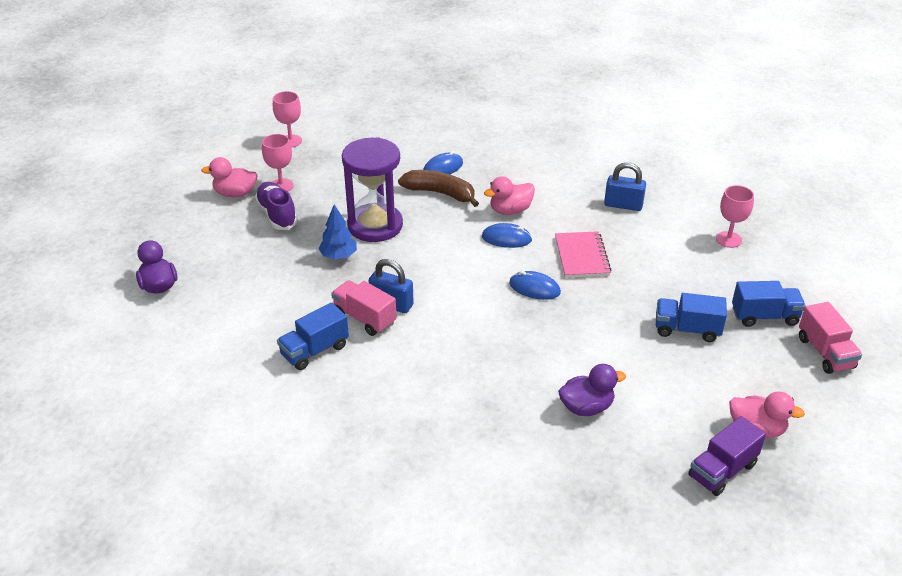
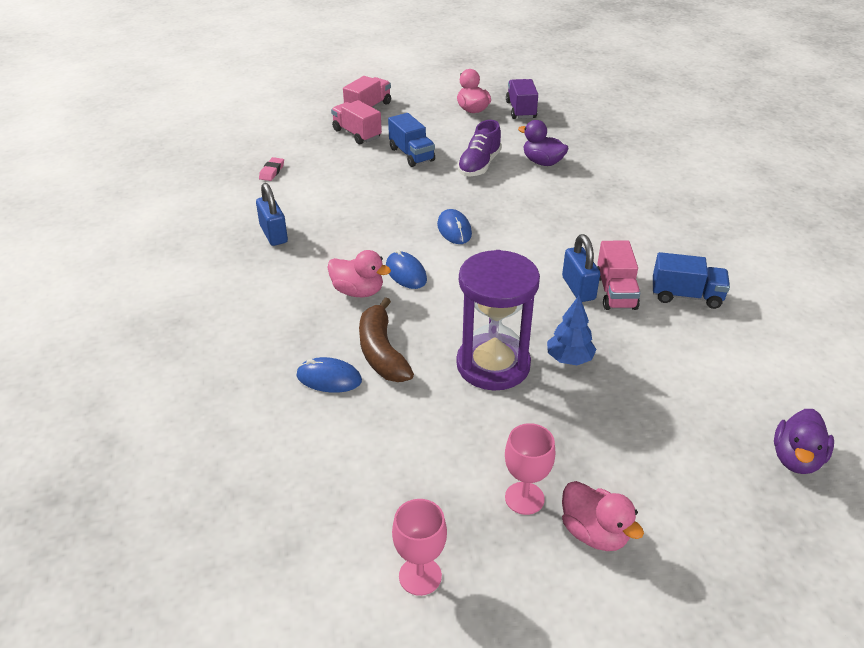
camera: 130 degrees left, 0 degrees up
(277, 215) = (576, 456): purple shoe -> purple shoe (479, 165)
(582, 256) = (381, 225): pink notebook -> none
(722, 470) = (520, 110): purple truck -> purple truck turned 105 degrees counterclockwise
(728, 239) = (272, 171): pink goblet -> pink eraser
(764, 316) = (356, 134): blue truck -> pink truck

